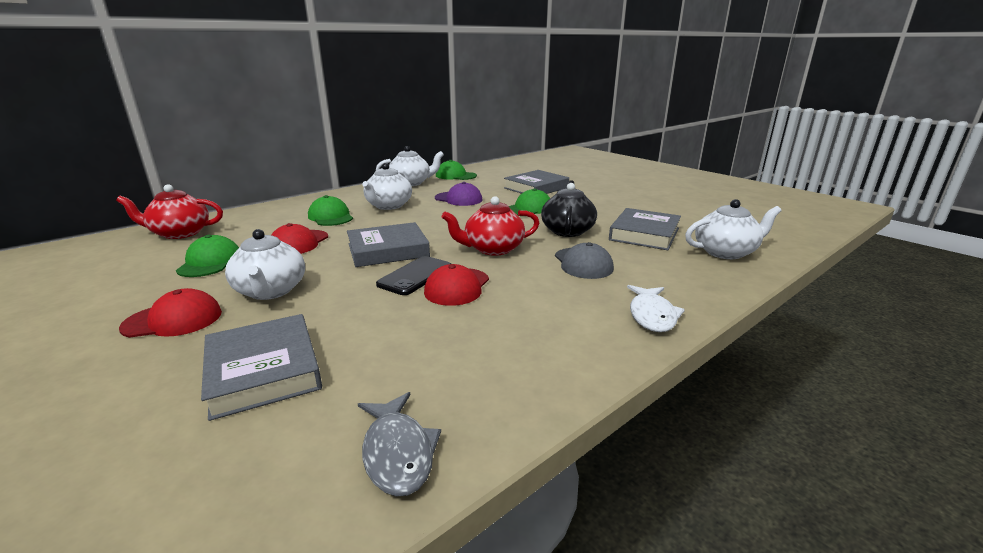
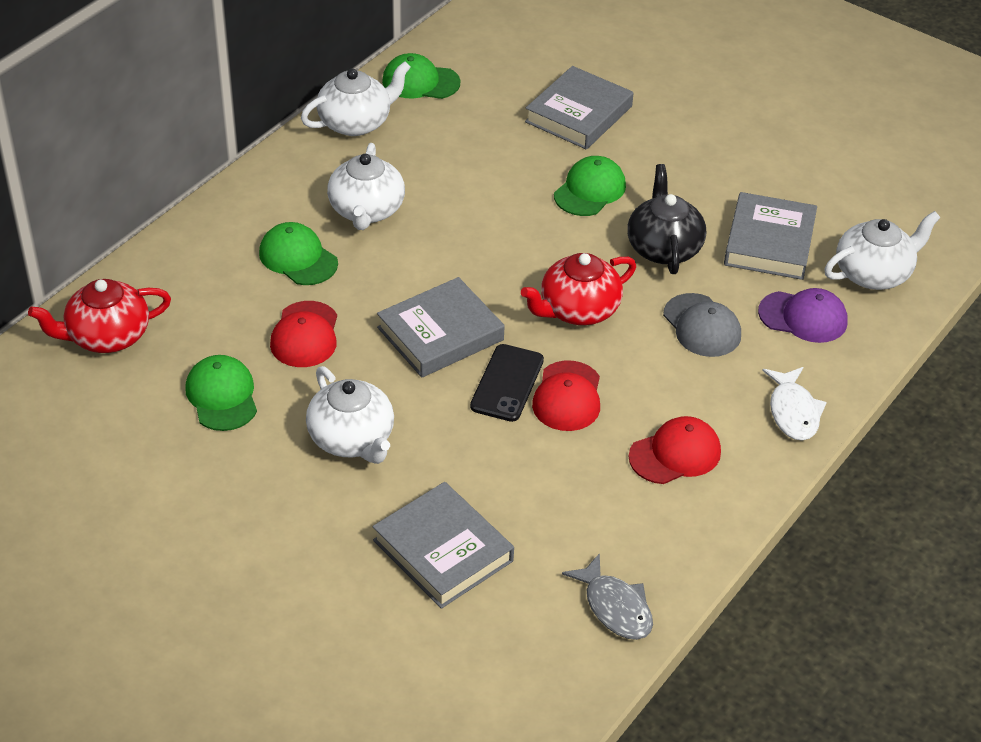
camera: 15 degrees left, 20 degrees up
(173, 320) = (285, 503): red cap -> red cap (675, 454)
(458, 199) = (467, 172): purple cap -> purple cap (803, 317)

